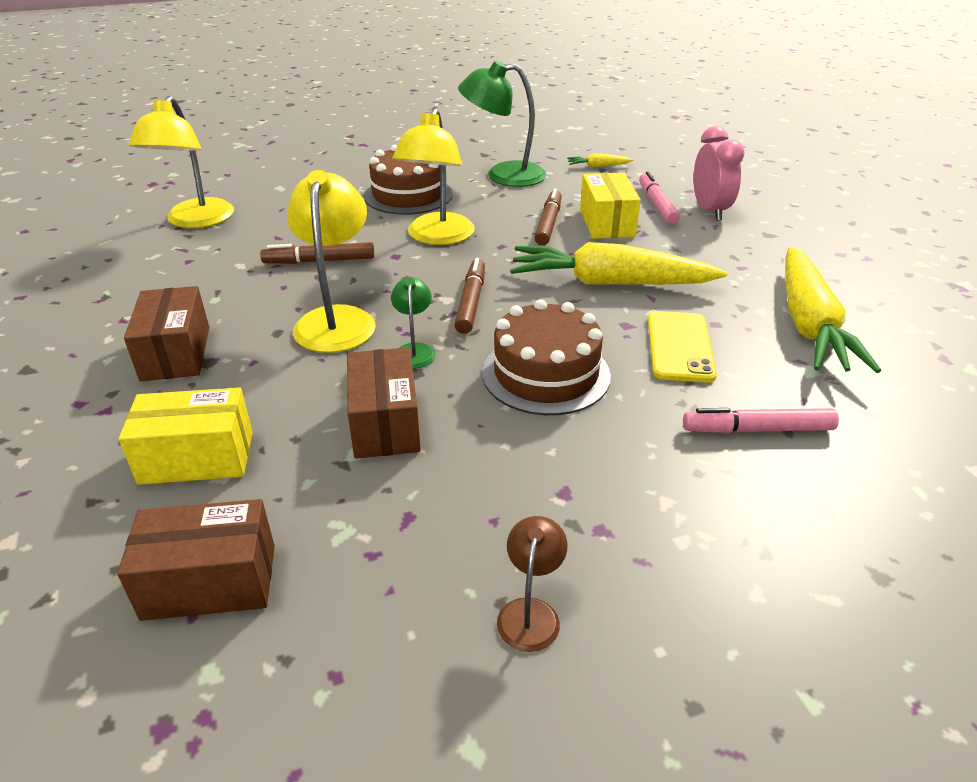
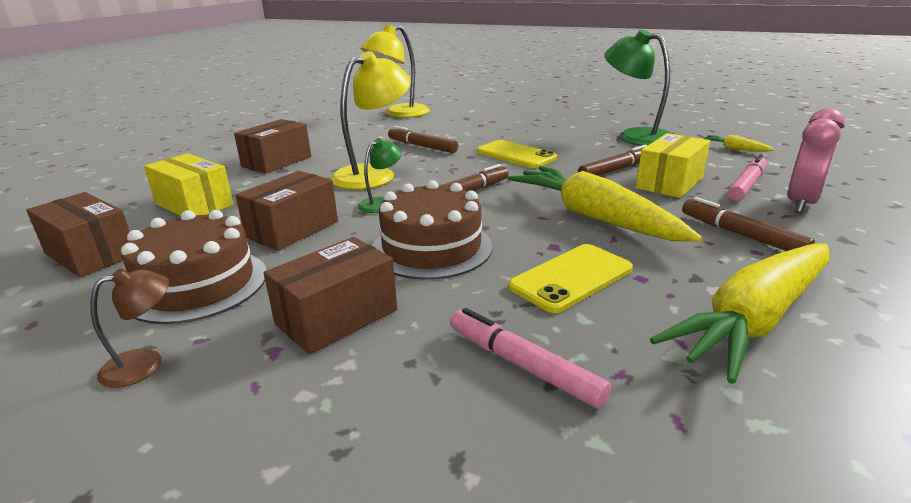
camera: 45 degrees right, 10 degrees down
(408, 195) = (542, 130): brown cake -> brown cake (197, 284)
(437, 237) = (516, 155): yellow lamp -> yellow phone
(592, 475) = (337, 317): none -> brown box
(715, 256) = (741, 235): none -> brown marker

